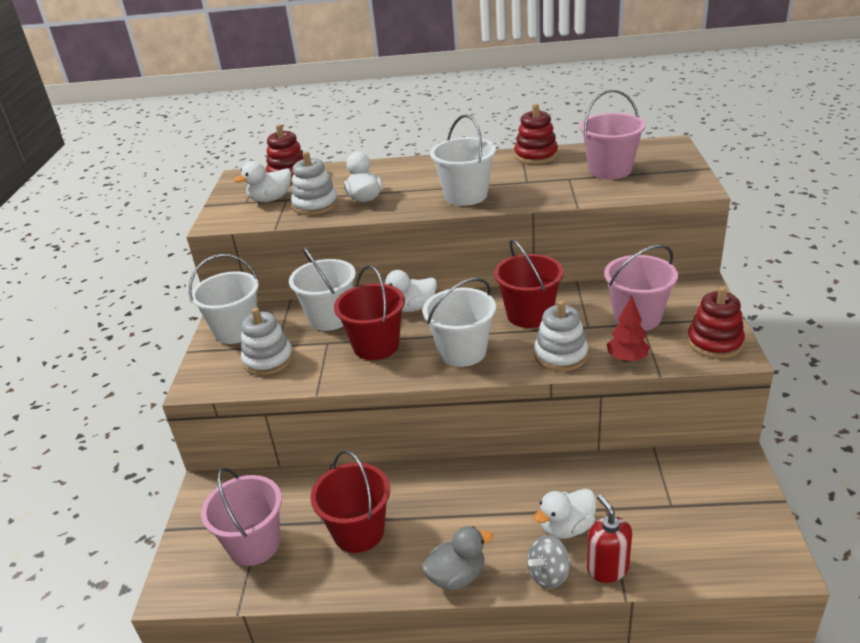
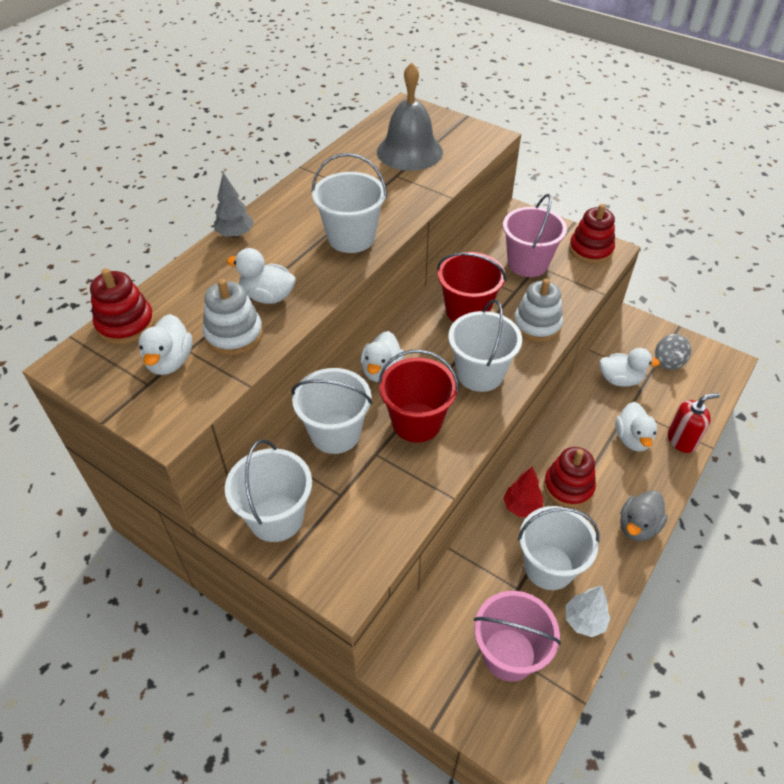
camera: 60 degrees left, 15 degrees up
(268, 360) = (359, 511): white stacking toy -> none
(319, 580) = (584, 621): none -> white tree
(358, 532) = (548, 567): red bucket -> white bucket
(412, 163) = (235, 235): none -> grey tree
(457, 576) = (637, 526): grey duck -> grey duck turned 150 degrees counterclockwise
(536, 155) = (329, 168): red stacking toy -> red stacking toy (568, 487)
(548, 574) = (668, 473): grey spinning top -> grey spinning top (668, 361)
(607, 568) = (681, 440): red soap dispenser -> red soap dispenser turned 150 degrees clockwise
(610, 170) = (409, 151): pink bucket -> grey bell
(627, 359) = (571, 297): red tree -> red tree (521, 507)
(638, 486) = (620, 379): none -> white duck

